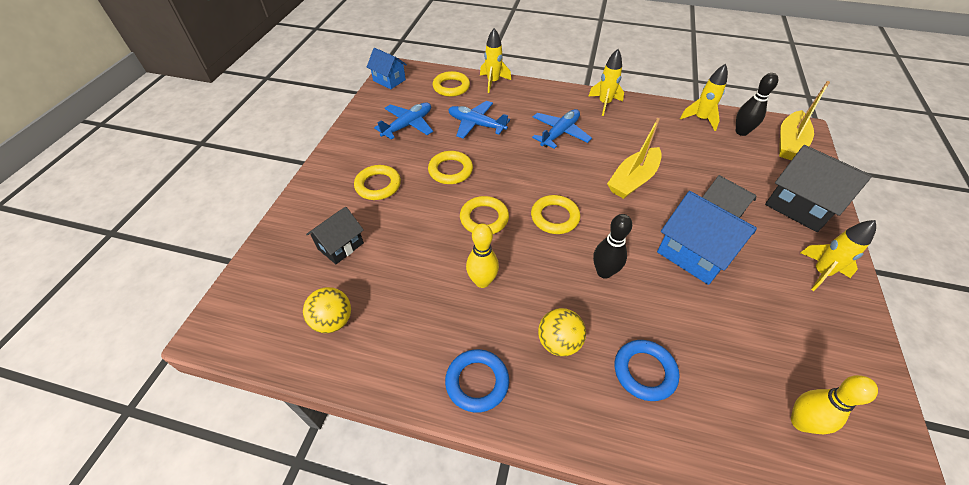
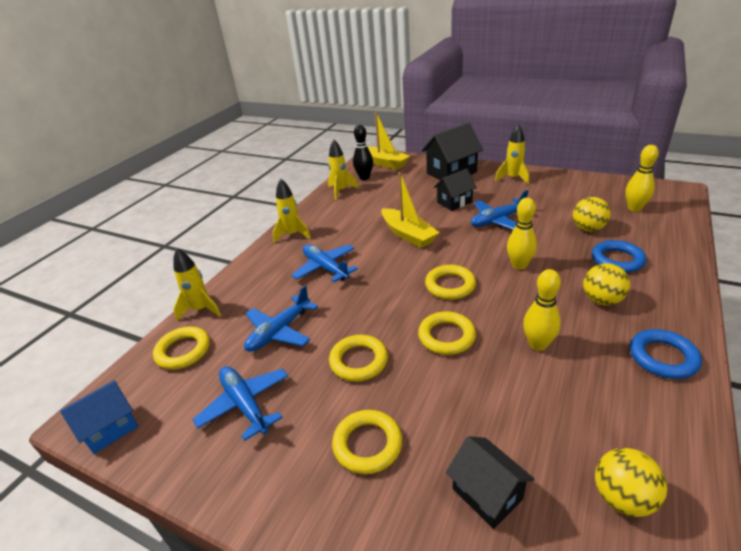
camera: 75 degrees left, 15 degrees down
(604, 272) = (519, 265): black bowling pin -> yellow bowling pin
(693, 254) = (497, 220): blue house -> blue plane
(711, 349) = (588, 229): none -> yellow ball

